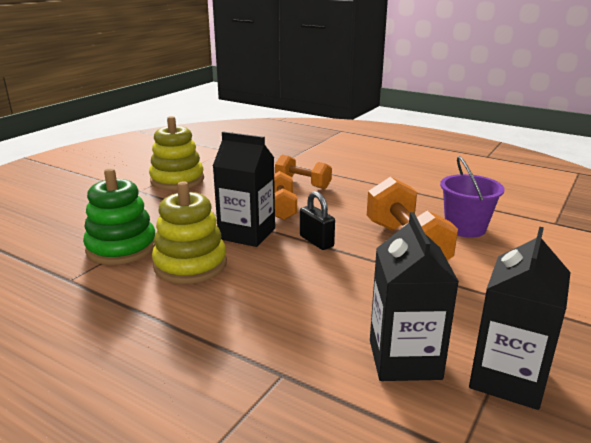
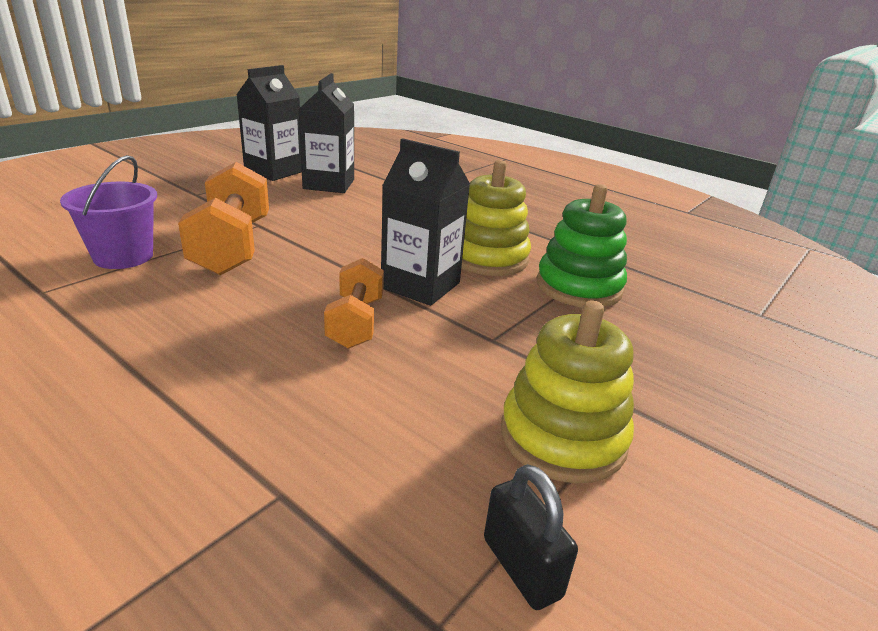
camera: 175 degrees left, 5 degrees up
(303, 184) = (281, 382): orange dumbbell -> none
(316, 241) = (335, 264): black padlock -> black padlock (521, 567)

